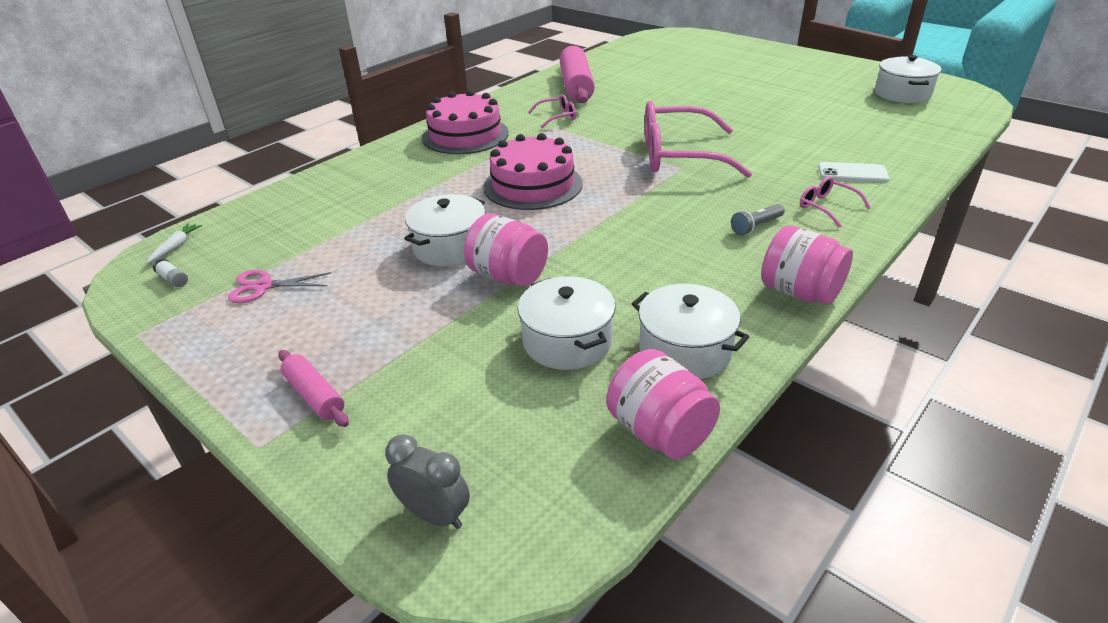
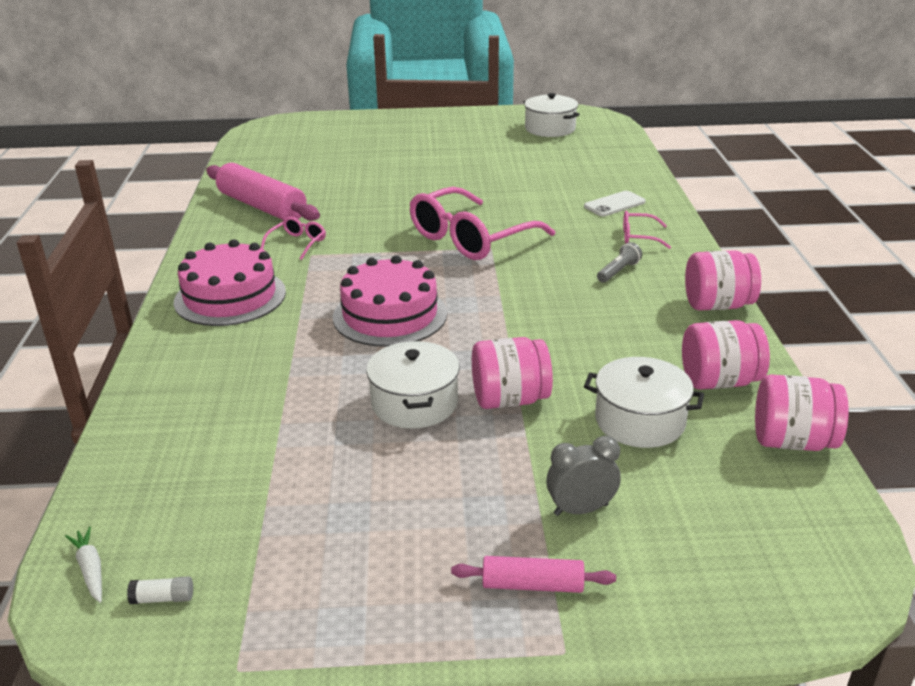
camera: 45 degrees left, 5 degrees down
(263, 286) = (293, 539): pink scissors -> none
(434, 515) = (767, 588): grey clock -> grey clock (581, 509)
(685, 350) = (719, 381): white pot -> pink jar
(756, 226) = (618, 271): grey flashlight -> grey flashlight turned 150 degrees counterclockwise

